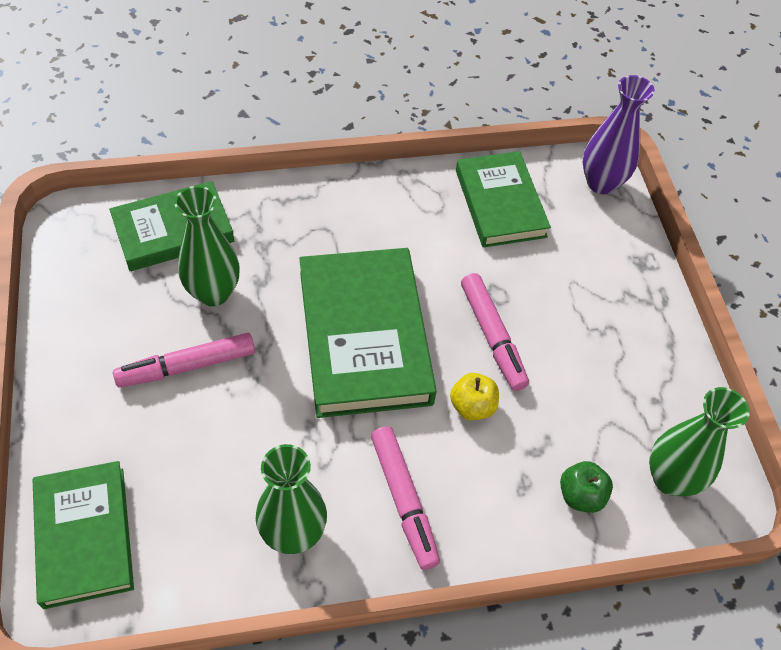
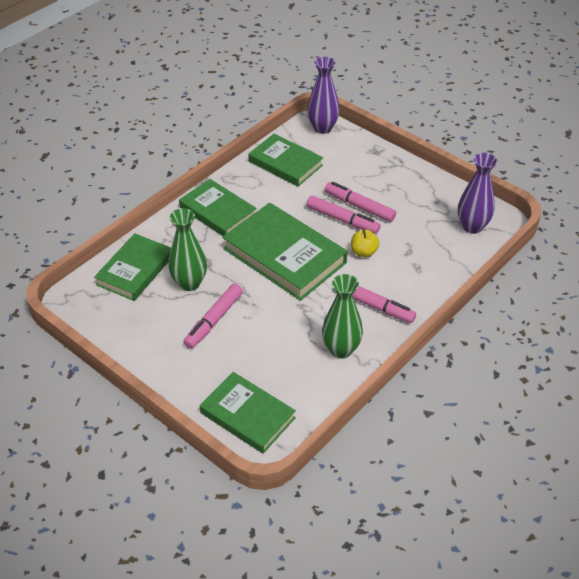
camera: 35 degrees left, 10 degrees down
(347, 216) = (218, 212): none -> green book
(536, 333) = (360, 207): none -> pink marker
(581, 495) = (444, 255): green apple -> none
(670, 479) = (472, 226): green vase -> purple vase

